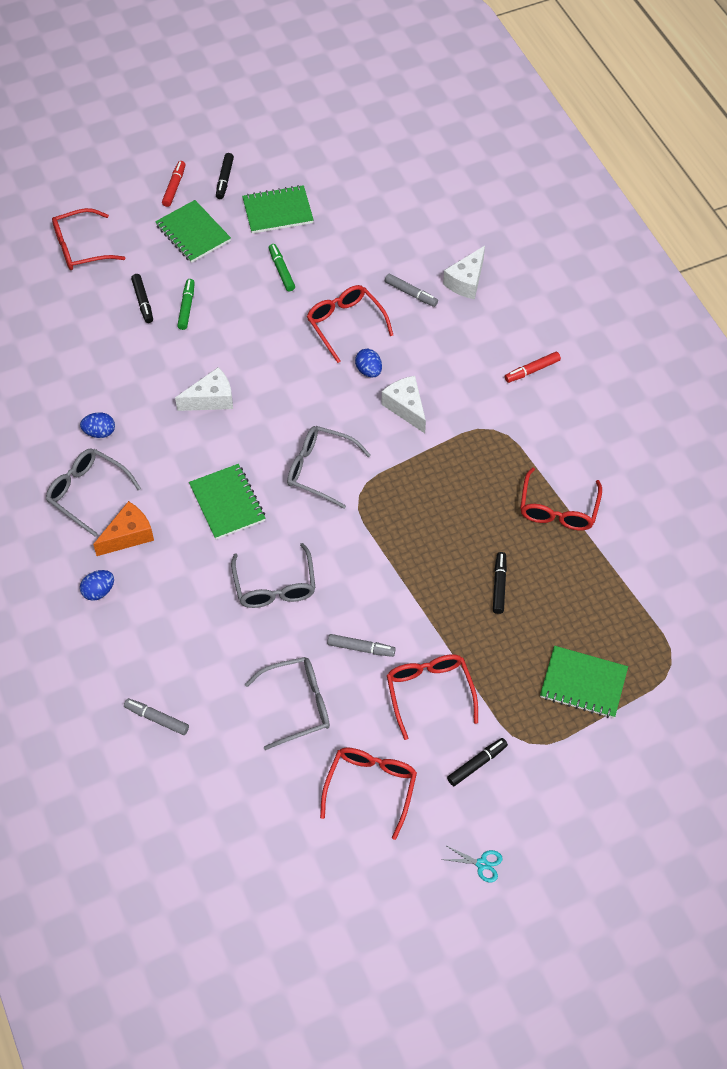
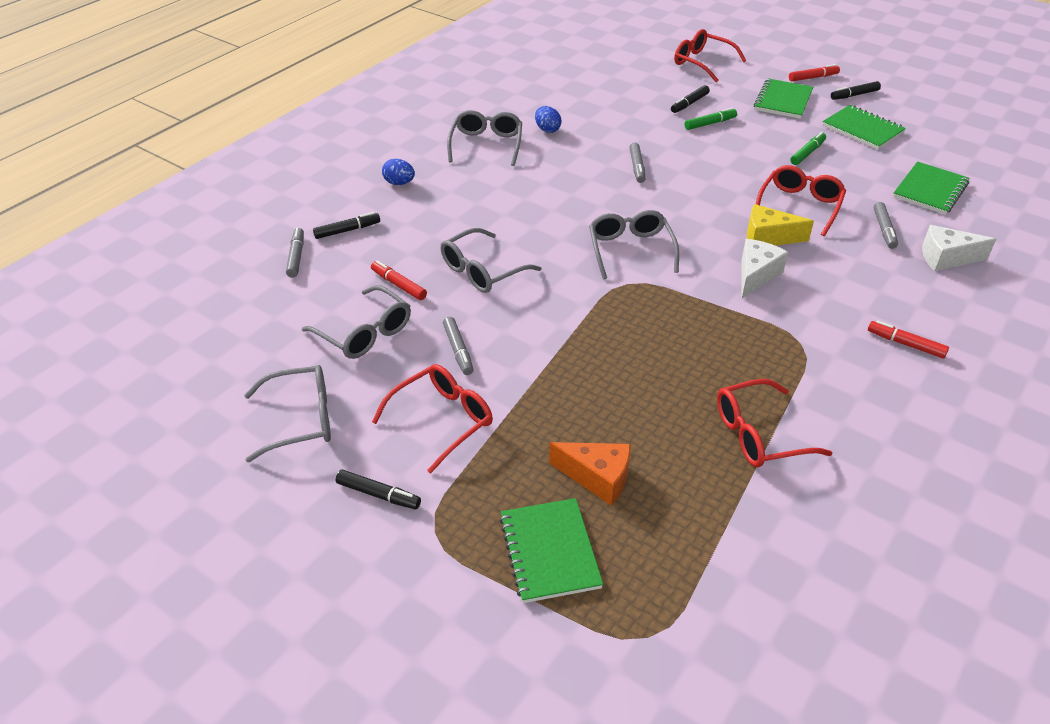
camera: 60 degrees right, 15 degrees down
(128, 535) = (464, 177): orange cheese -> orange cheese (597, 477)
(211, 399) = (637, 167): white cheese -> grey marker
(227, 503) = (543, 213): green notebook -> green notebook (930, 190)
(252, 655) = (398, 285): none -> red marker
(369, 371) = (768, 237): blue egg -> yellow cheese
(371, 787) = (301, 420): red glasses -> grey glasses
(482, 864) = (251, 551): turquoise scissors -> none
(499, 585) = (617, 423): black marker -> black marker (347, 230)

